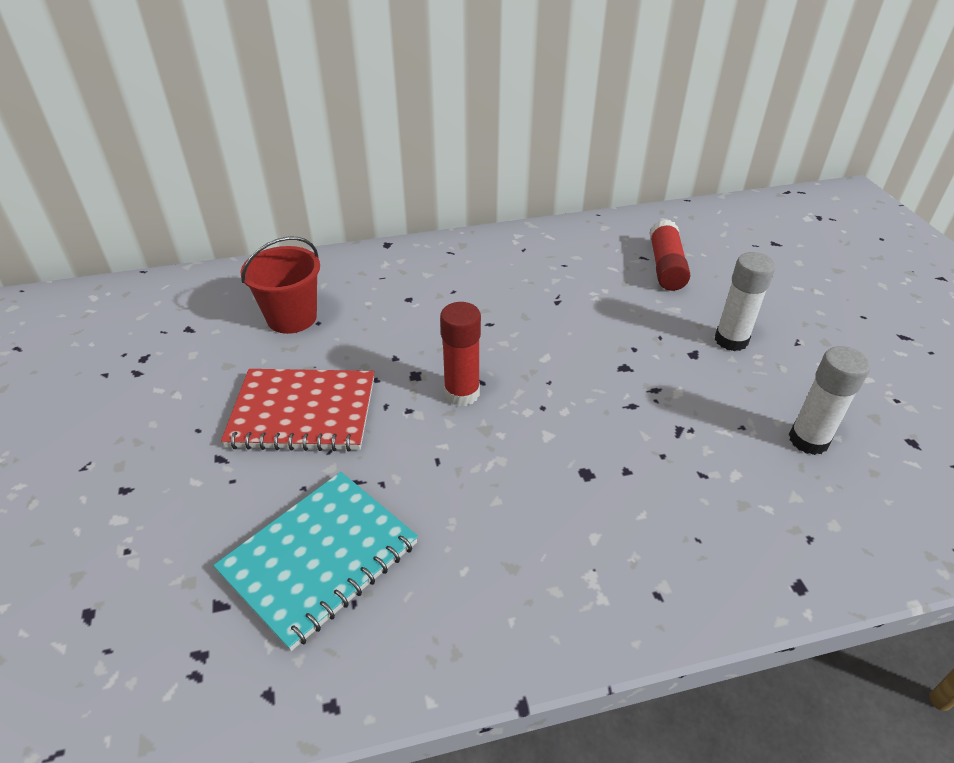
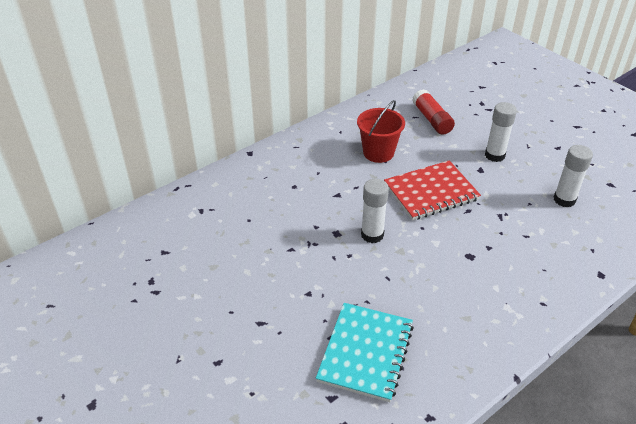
camera: 25 degrees left, 0 degrees up
(292, 318) = (229, 222): red bucket -> red bucket (378, 152)
(303, 412) = (288, 278): red notebook -> red notebook (431, 192)
(462, 393) = (372, 235): red glue stick -> white glue stick

